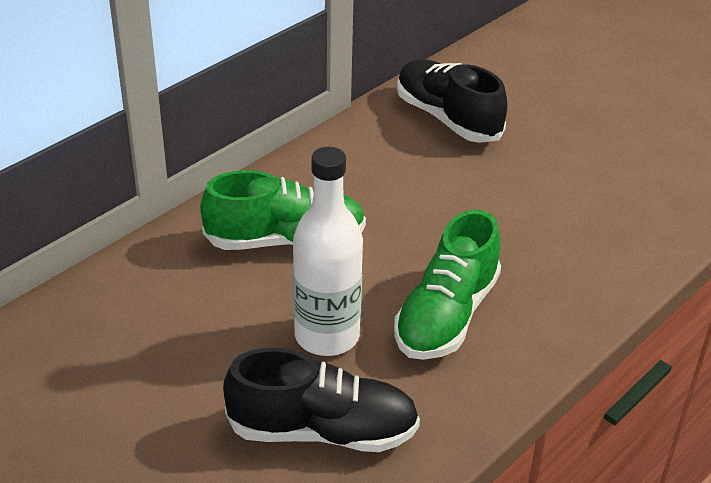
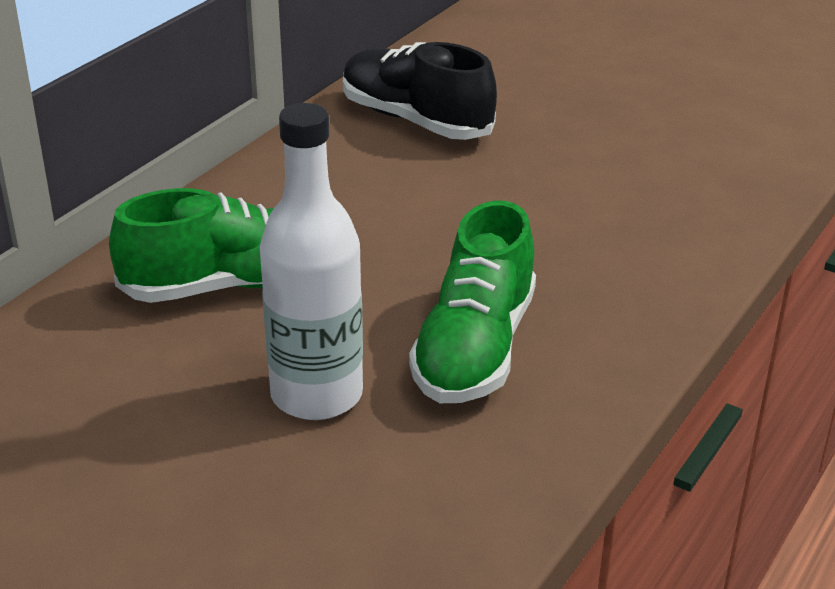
camera: 10 degrees left, 5 degrees down
(322, 431) = (339, 517): black shoe -> none

